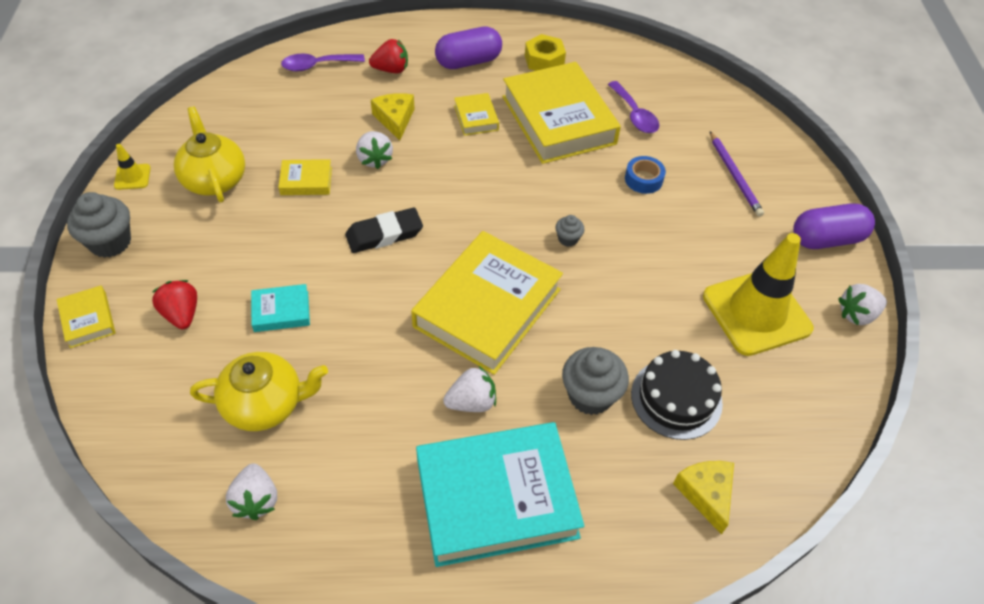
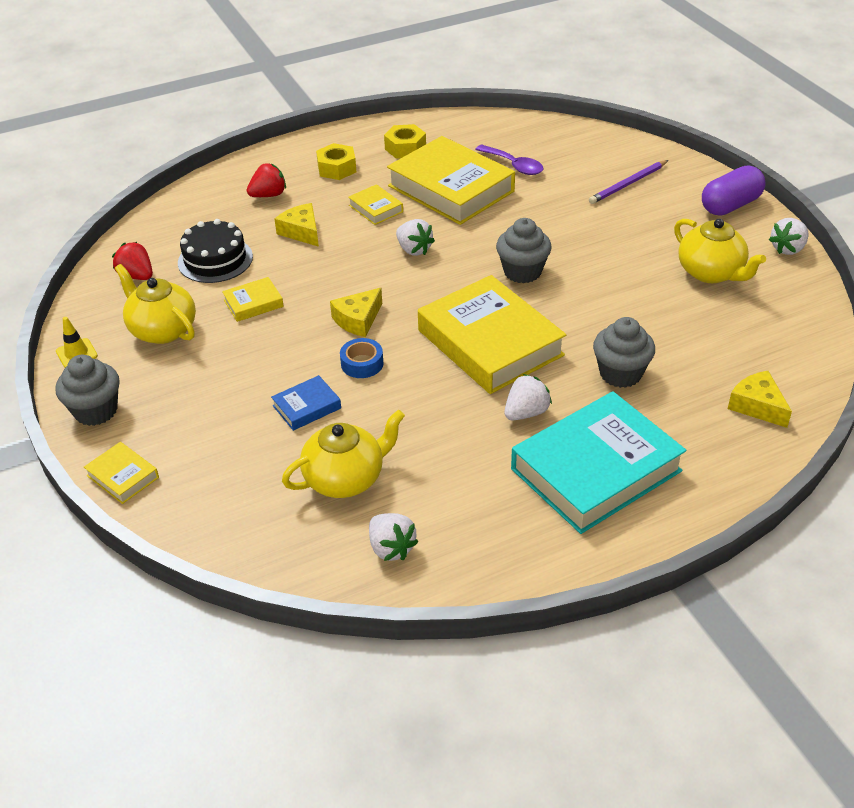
camera: 20 degrees left, 10 degrees down
(182, 314) = (213, 441): red strawberry -> red strawberry (137, 276)
(281, 311) = (307, 407): turquoise book -> blue book
(317, 65) = (194, 212): purple spoon -> none
(374, 159) = (306, 267): white strawberry -> white strawberry (414, 250)
(384, 234) = (358, 320): black eraser -> yellow cheese
(468, 62) = (337, 168): purple capsule -> yellow nut
(487, 308) = (490, 343): yellow book -> yellow book turned 45 degrees counterclockwise
(568, 239) = (522, 272): grey cupcake -> grey cupcake, size x1.96
(643, 179) = (555, 209): blue tape -> blue tape (362, 363)
(676, 398) = (690, 351): black cake -> black cake (215, 260)
(734, 176) = (628, 184): purple pencil -> purple pencil turned 90 degrees clockwise
(756, 312) = (711, 273): yellow traffic cone -> yellow teapot

